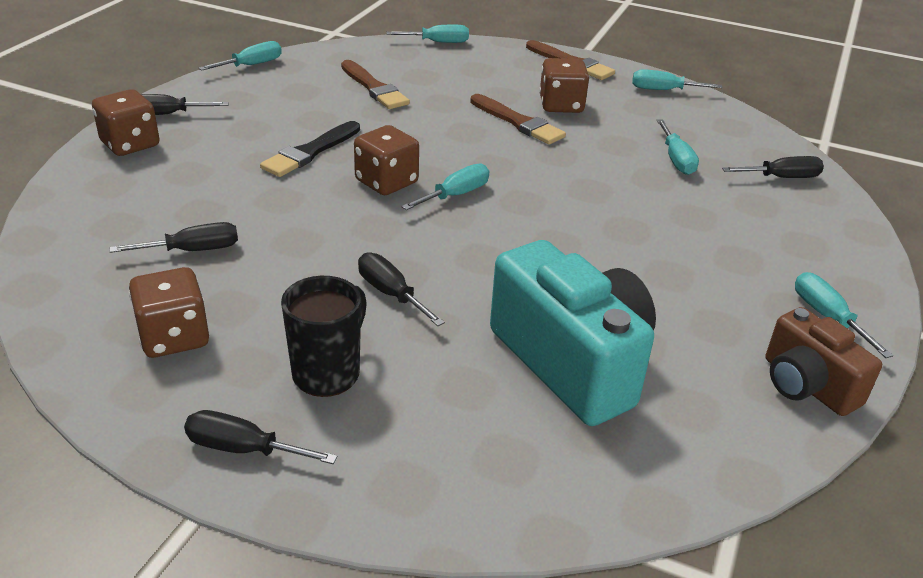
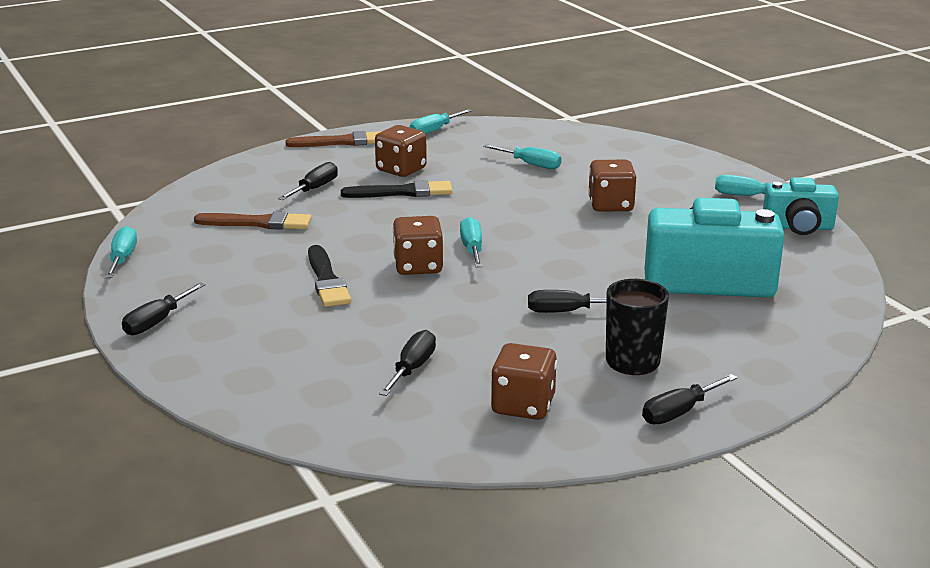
camera: 50 degrees left, 10 degrees down
(130, 144) = (189, 352): brown dice -> brown dice (610, 205)
(438, 42) = (219, 173): turquoise screwdriver -> none
(518, 122) = (402, 192): brown brush -> black brush
(782, 178) = (596, 145): black screwdriver -> black screwdriver (315, 188)
(806, 385) = (798, 227): brown camera -> turquoise camera

